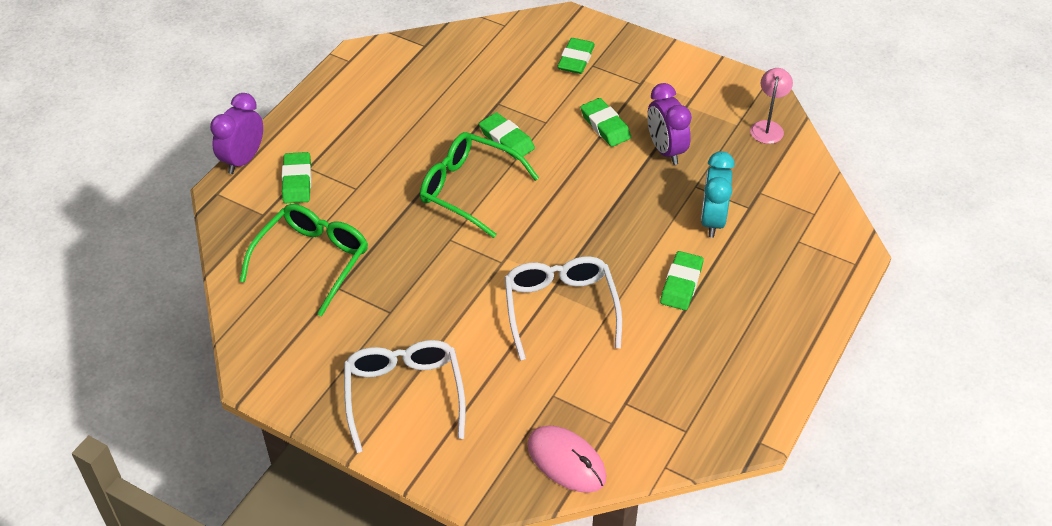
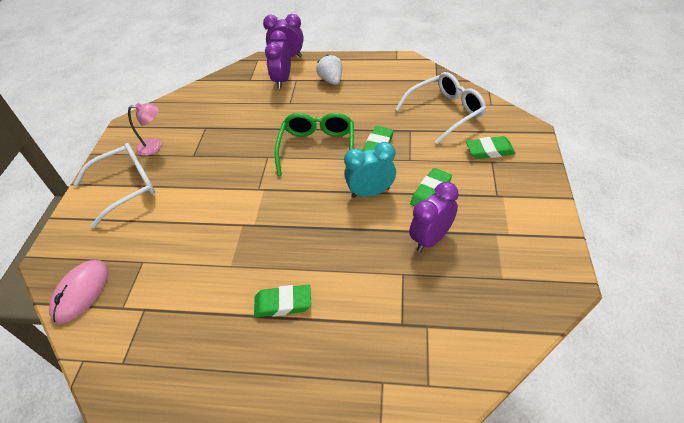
camera: 70 degrees right, 0 degrees up
(297, 181) = (282, 80): green eraser -> purple clock
(312, 260) = (222, 110): green glasses -> none
(341, 134) = (331, 80): none -> white strawberry
(560, 308) = (226, 235): white glasses -> white glasses (445, 112)
(712, 220) = (368, 301): turquoise clock -> turquoise clock (370, 192)
(768, 127) = (518, 304): pink lamp -> pink lamp (154, 146)

